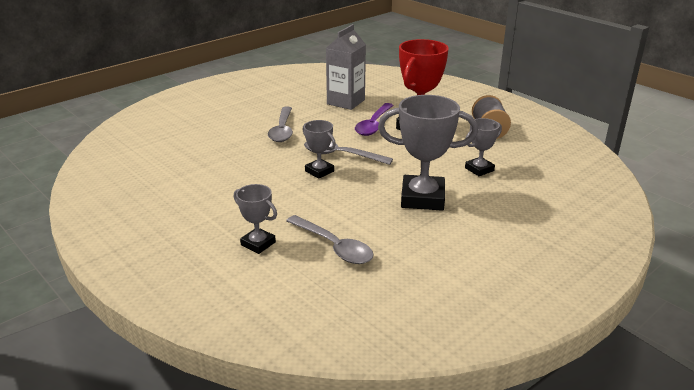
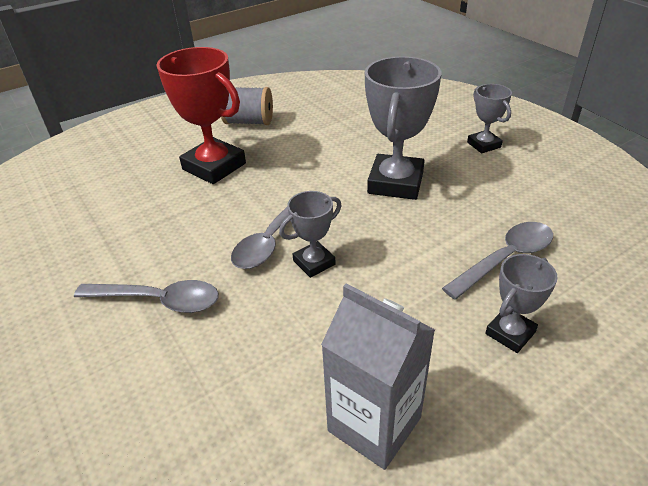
camera: 80 degrees left, 10 degrees up
(346, 102) = (95, 223): grey carton -> grey carton (374, 424)
(374, 125) = (190, 202): purple spoon -> none
(479, 169) = (337, 140): grey trophy -> grey trophy (483, 145)

